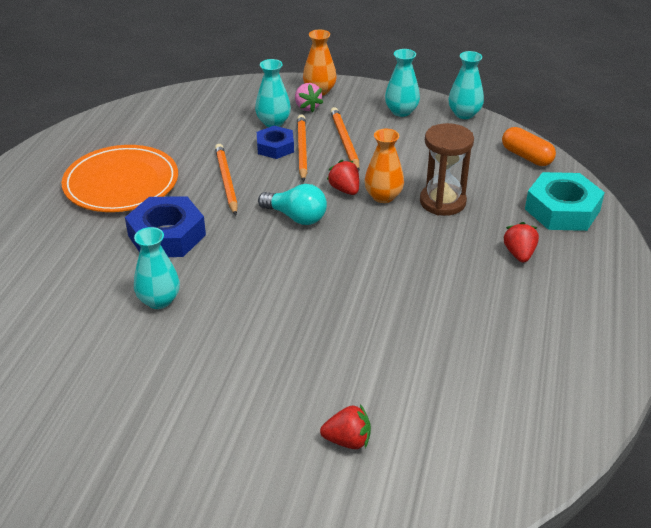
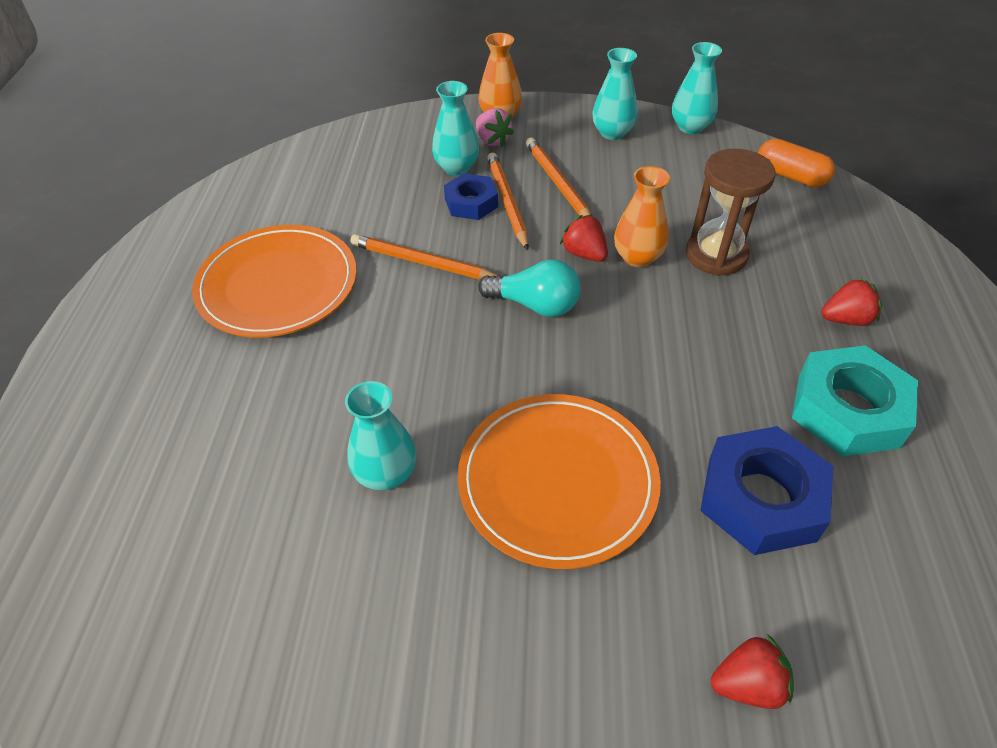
camera: 10 degrees left, 10 degrees up
(167, 235) = (365, 360): blue nut -> blue nut (761, 498)
(226, 181) = (423, 262): orange pencil -> orange pencil turned 45 degrees counterclockwise
(270, 320) = (557, 481): none -> orange plate
(519, 254) = (845, 319): red strawberry -> red strawberry turned 90 degrees clockwise
(562, 210) = (868, 245): turquoise nut -> turquoise nut (847, 410)

